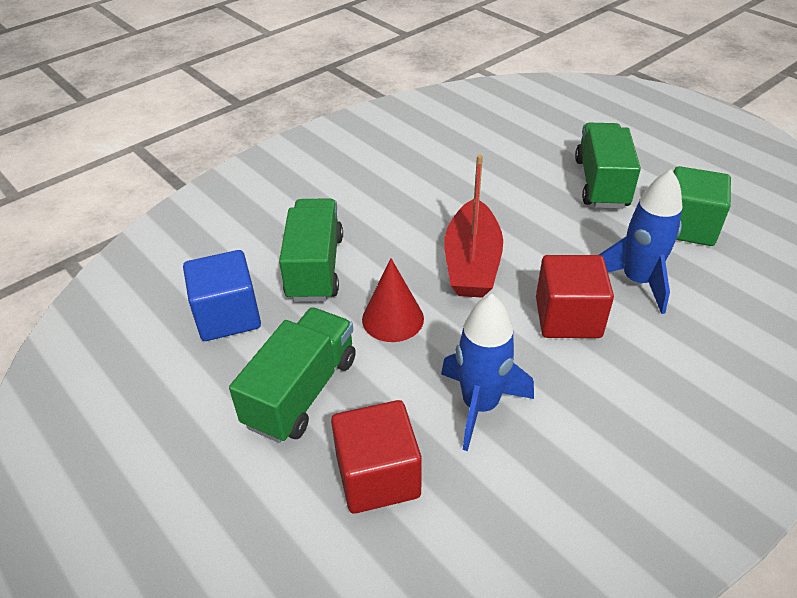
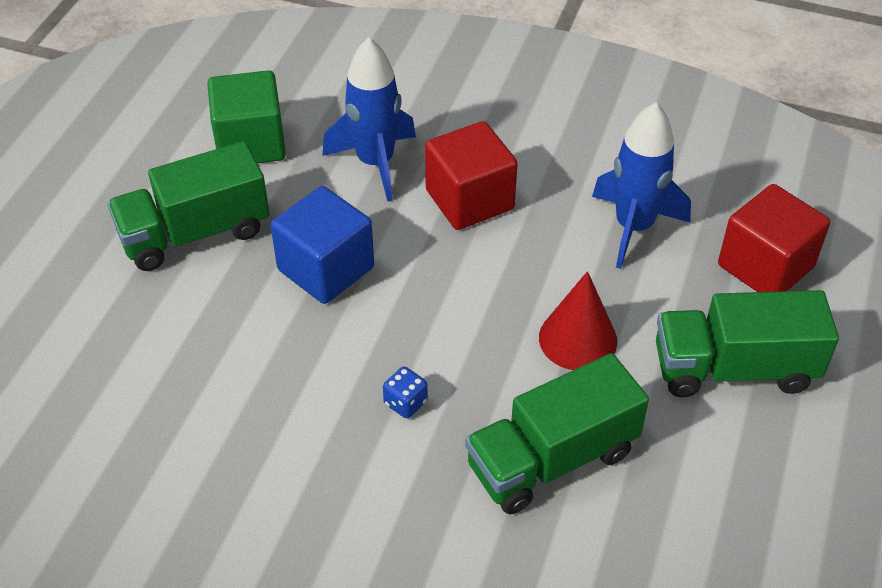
camera: 120 degrees left, 5 degrees up
(228, 316) = (698, 504): blue cube -> blue cube (326, 269)
(404, 225) = (405, 402): none -> blue dice
(472, 263) = (435, 305): red boat -> none

